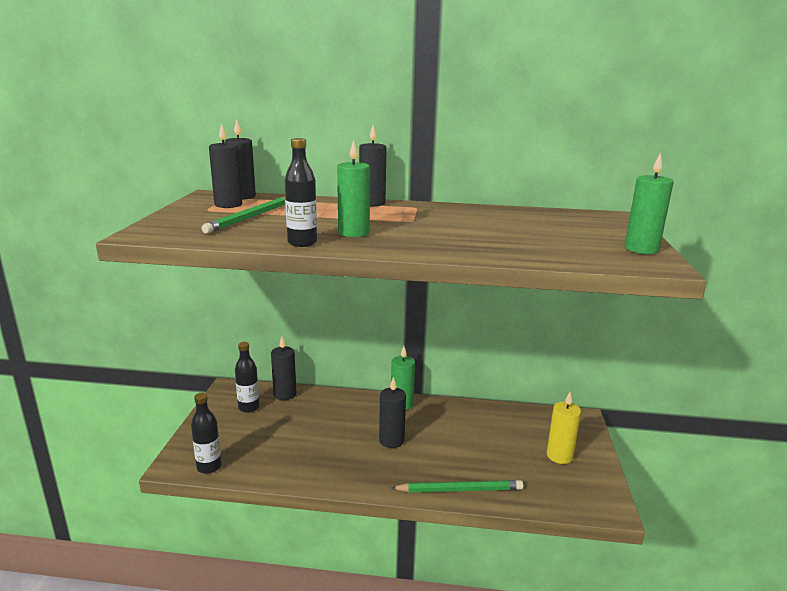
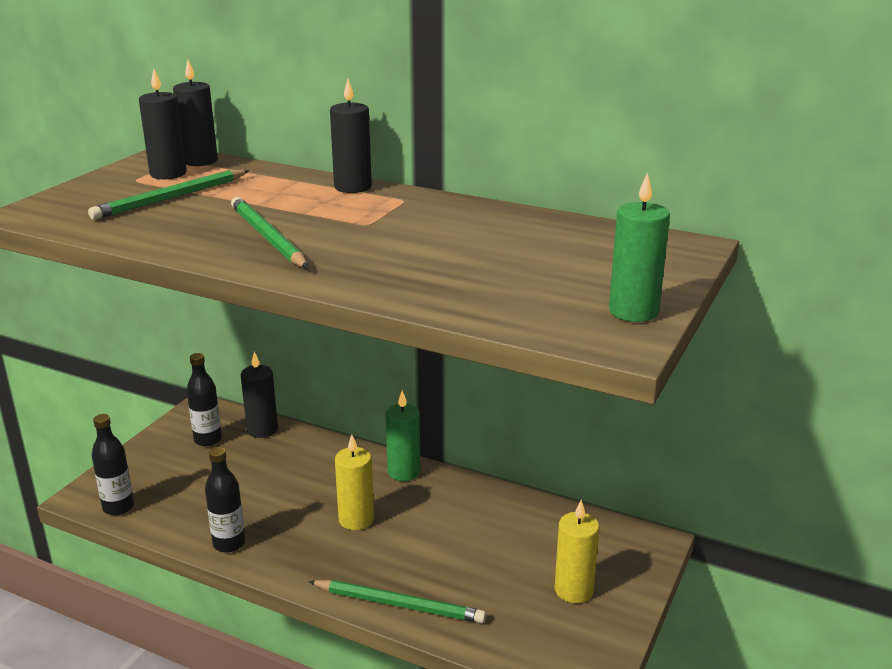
camera: 20 degrees right, 5 degrees up
(302, 243) = (186, 247): black bottle -> black bottle (229, 543)
(353, 233) = (267, 237): green candle -> green pencil
(391, 440) = (356, 519): black candle -> yellow candle

